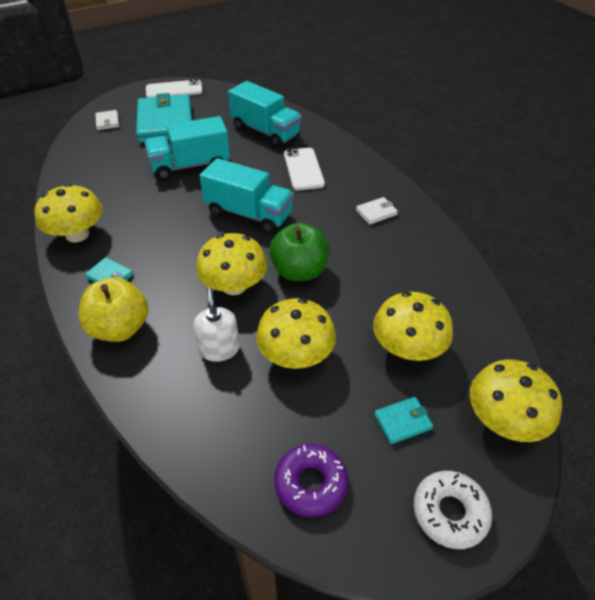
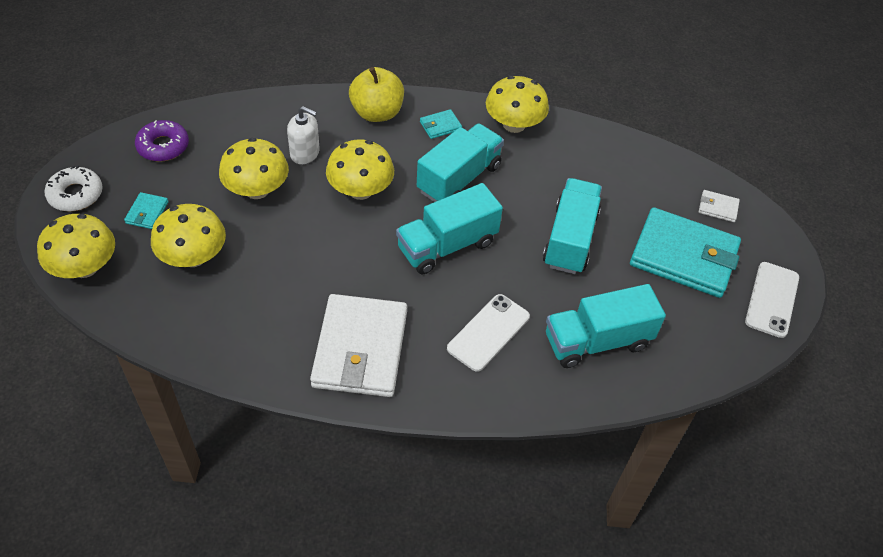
camera: 120 degrees right, 5 degrees up
(172, 237) = (459, 178): none -> turquoise truck
(299, 271) = (337, 239): green apple -> none
(303, 169) = (488, 332): white phone -> white phone turned 75 degrees counterclockwise
(376, 212) = (360, 349): white wallet -> white wallet, size x2.45

